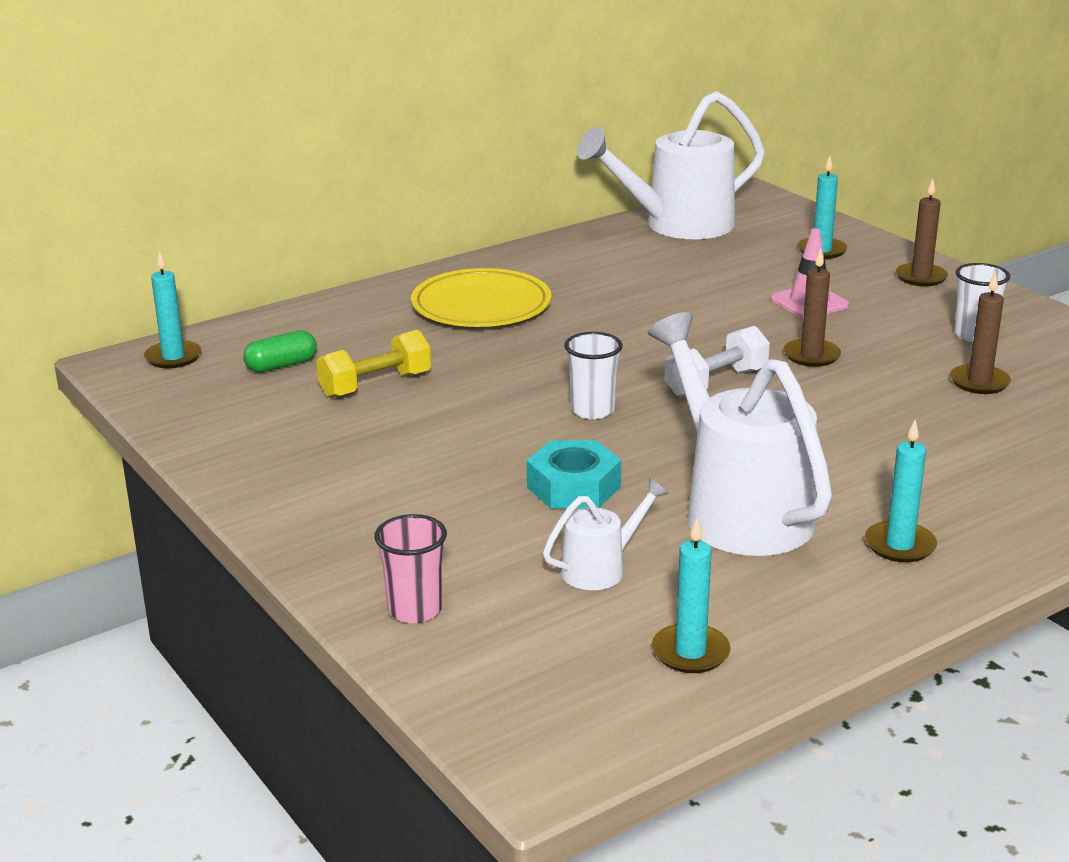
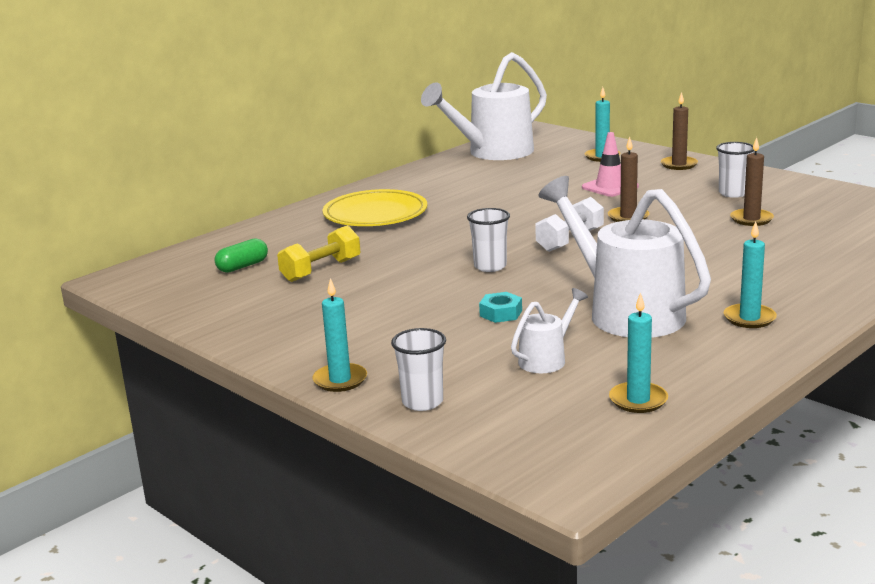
camera: 10 degrees left, 5 degrees down
(173, 357) = (155, 271): turquoise candle -> turquoise candle (340, 380)
(415, 610) = (422, 402): pink cup -> white cup
(574, 487) = (501, 313): turquoise nut -> turquoise nut, size x0.62

